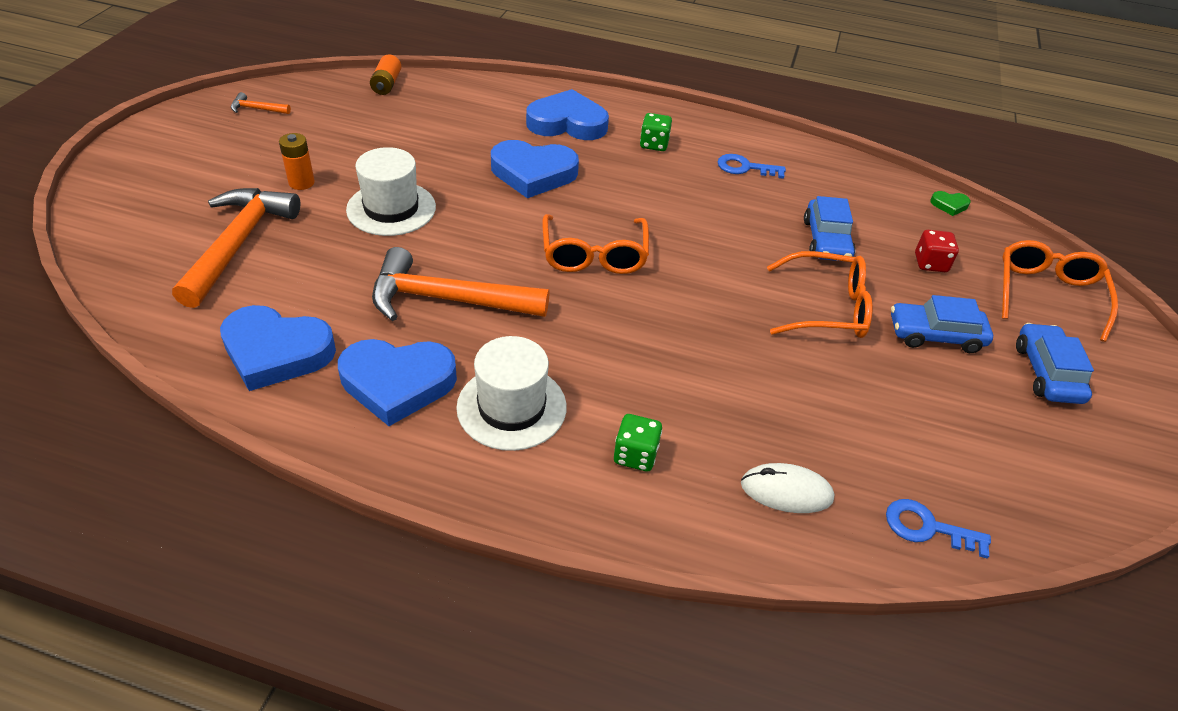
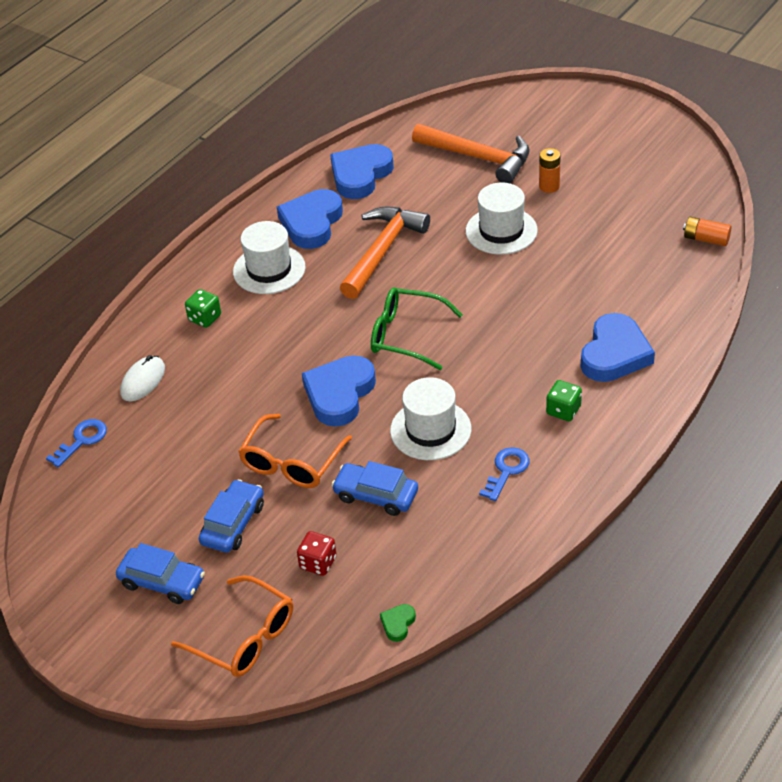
camera: 115 degrees right, 0 degrees up
(257, 109) = (669, 163): orange hammer -> none
(533, 173) = (532, 317): blue heart -> blue heart (339, 394)
(594, 255) = (406, 335): orange glasses -> green glasses
(722, 218) = (430, 430): none -> white hat

